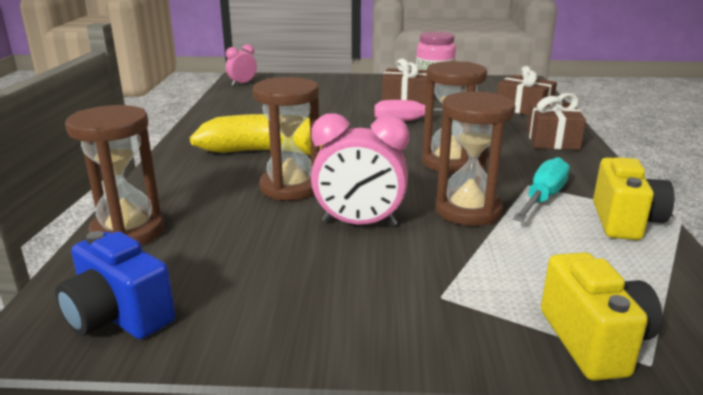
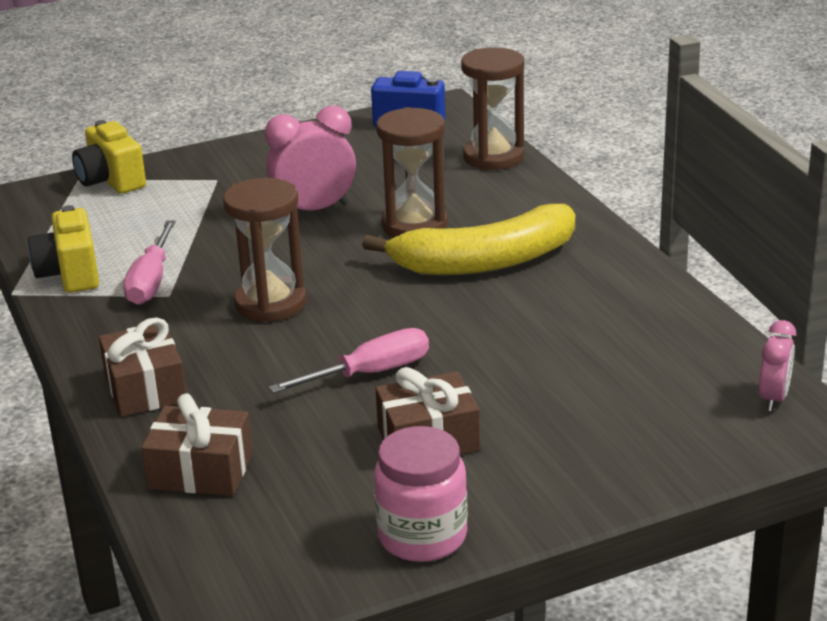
camera: 155 degrees right, 5 degrees up
(468, 210) = (223, 247): brown hourglass -> none
(543, 198) = (151, 281): turquoise screwdriver -> pink screwdriver

